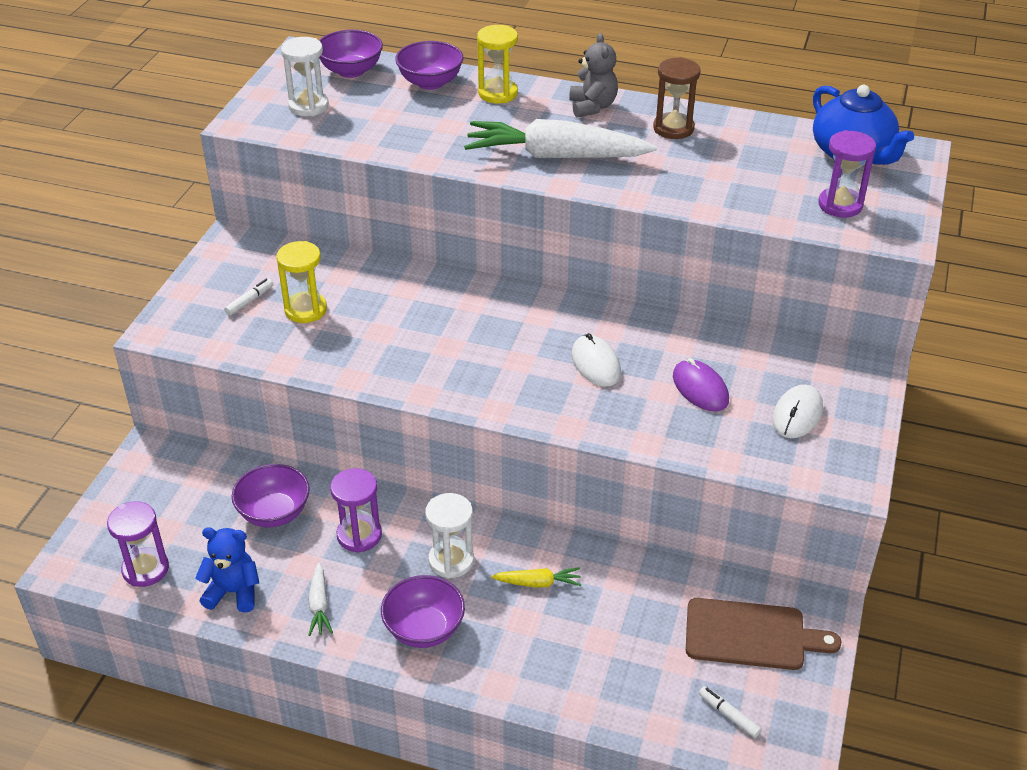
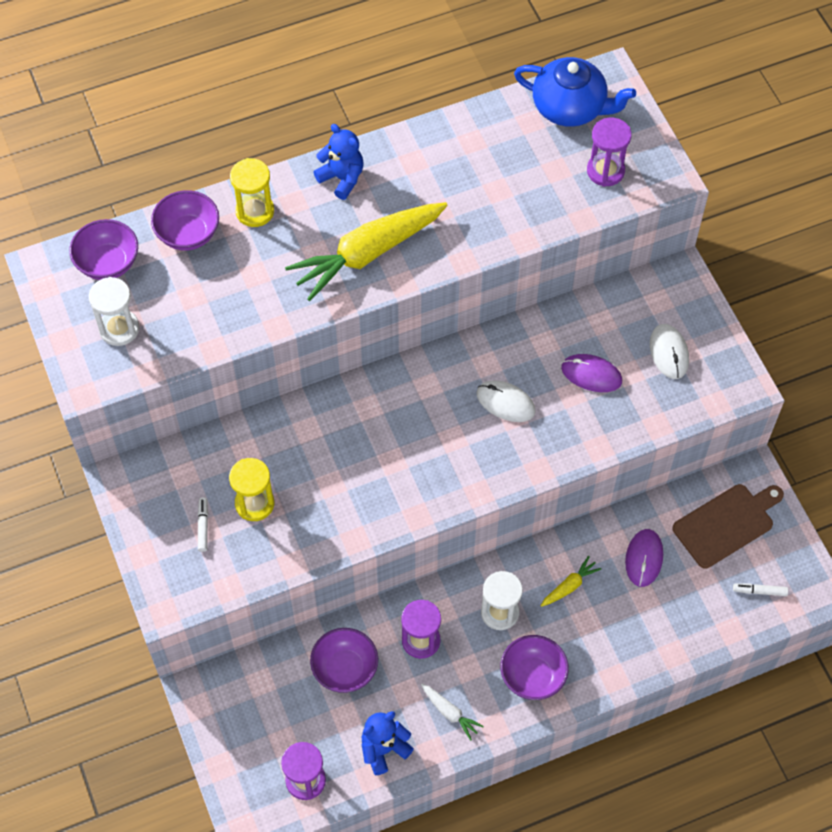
camera: 40 degrees left, 20 degrees up
(556, 156) = (368, 254): white carrot -> yellow carrot
(592, 107) = (342, 178): grey teddy bear -> blue teddy bear
(634, 608) = (644, 558): none -> purple mouse
(673, 128) = (423, 163): brown hourglass -> none

